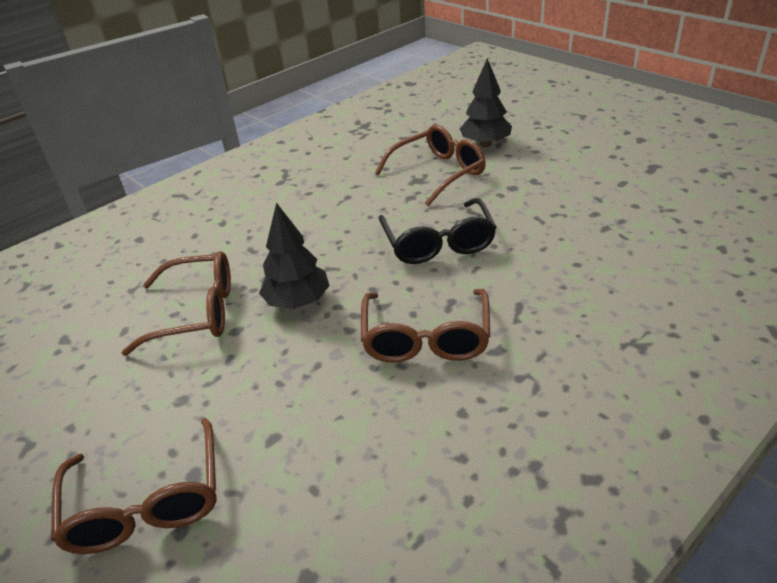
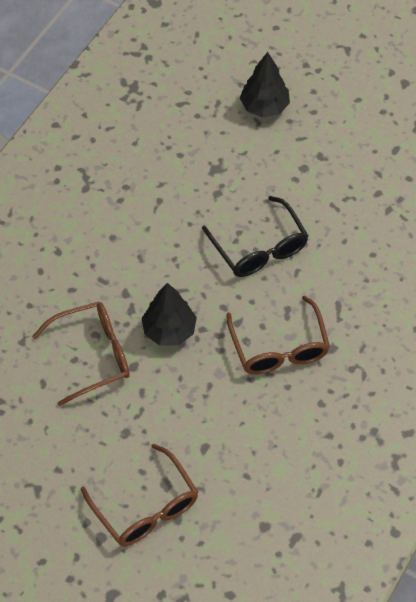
camera: 20 degrees left, 20 degrees up
(438, 173) = (232, 156): brown glasses -> none

